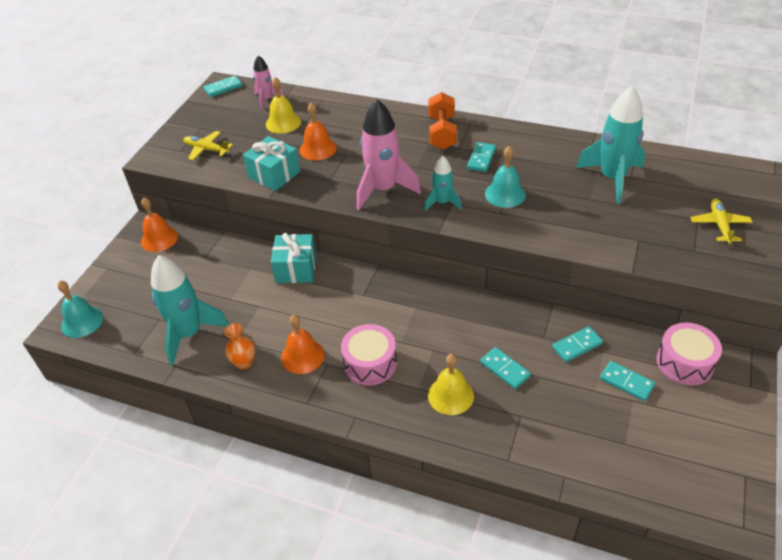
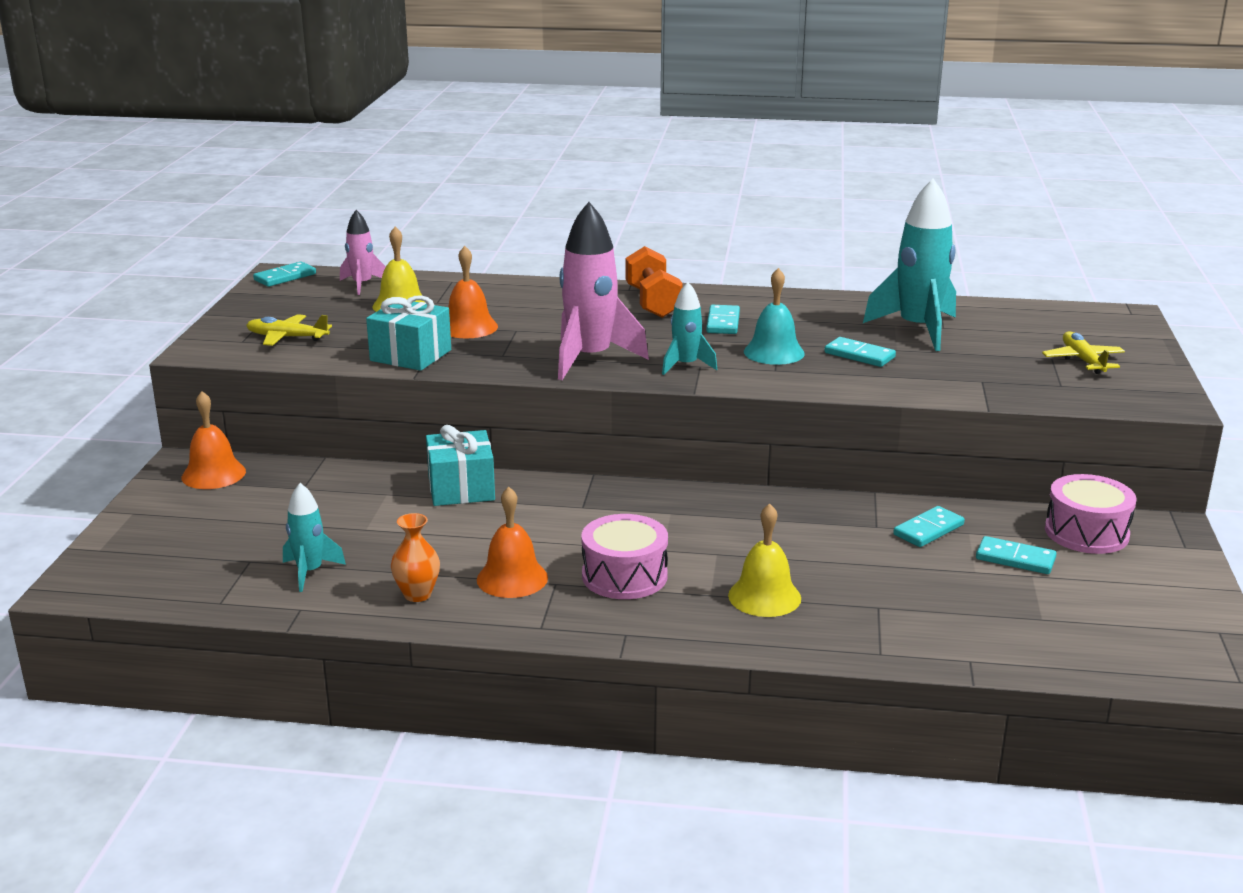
camera: 15 degrees left, 20 degrees down
(82, 321) = (111, 575): turquoise bell -> none
(189, 334) = (310, 572): turquoise rocket -> turquoise rocket, size x0.54
(504, 369) = (834, 563): turquoise domino -> turquoise domino (859, 355)

